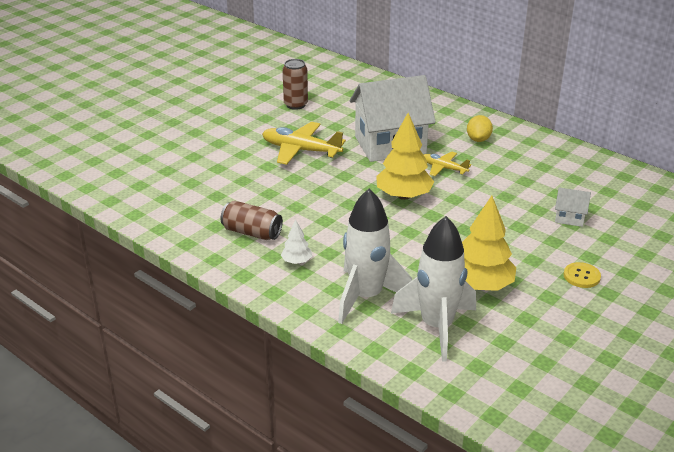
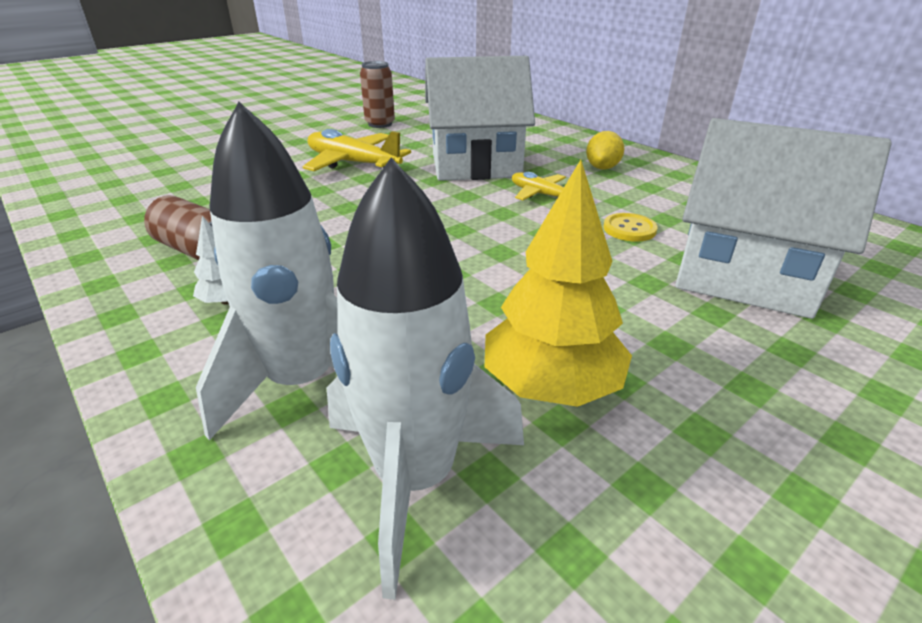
camera: 10 degrees right, 0 degrees up
(404, 196) = (466, 222): yellow tree -> none
(569, 218) = (744, 277): white house -> white house, size x2.43
(581, 276) = (778, 391): yellow button -> yellow button (629, 229)

